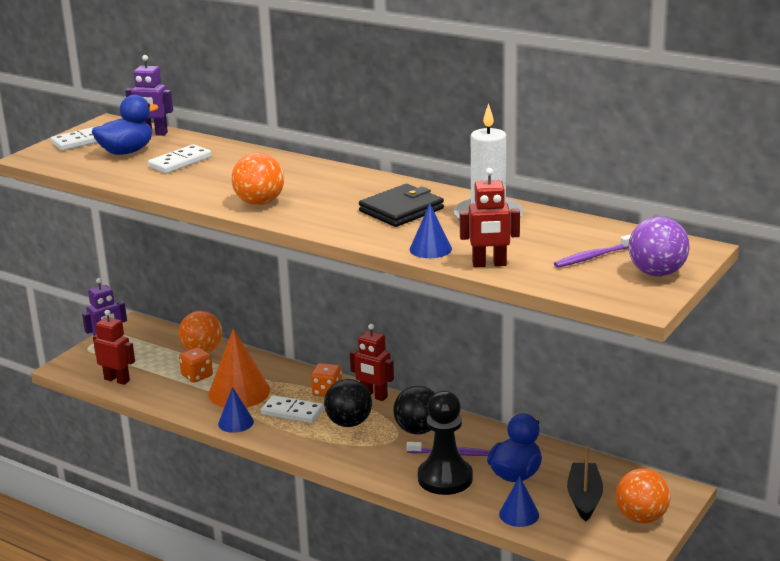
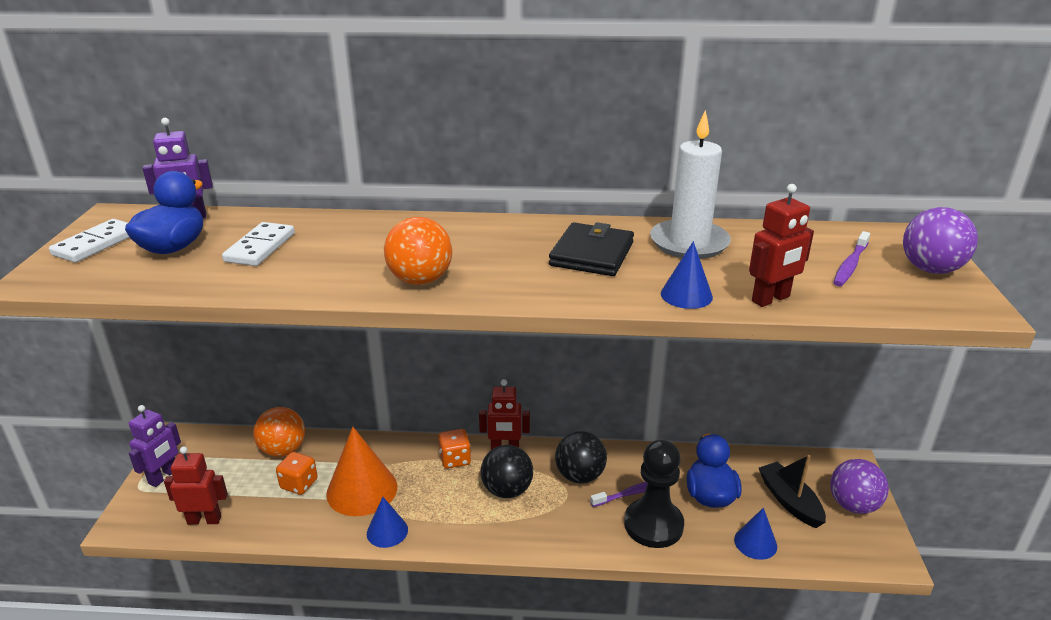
camera: 30 degrees left, 5 degrees up
(292, 412) = (438, 496): white domino -> none
(641, 518) = (853, 505): orange ball -> purple ball

